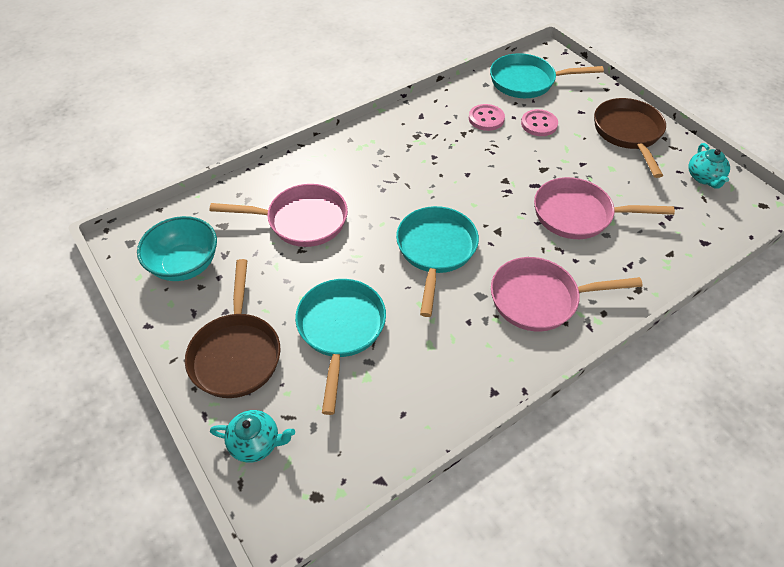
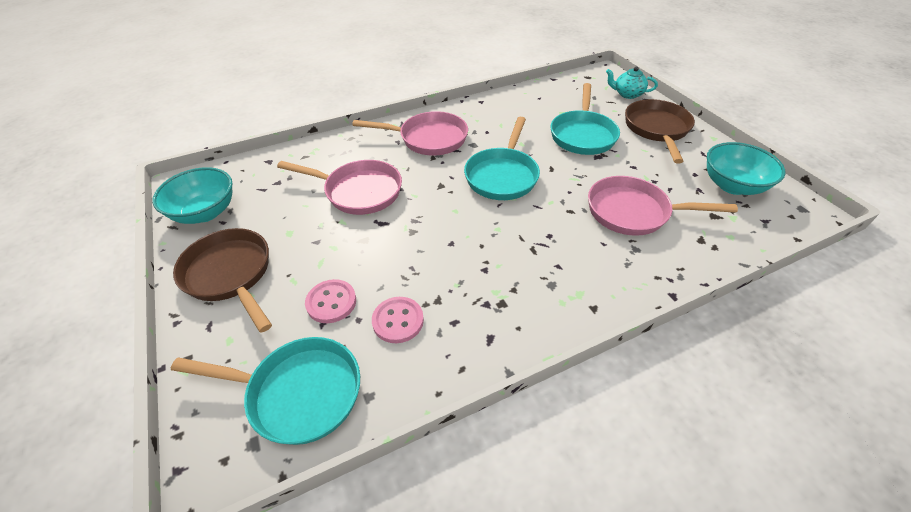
camera: 170 degrees left, 5 degrees down
(628, 133) = (230, 274): brown pan -> brown pan turned 135 degrees clockwise
(704, 178) = (205, 212): turquoise teapot -> turquoise bowl

